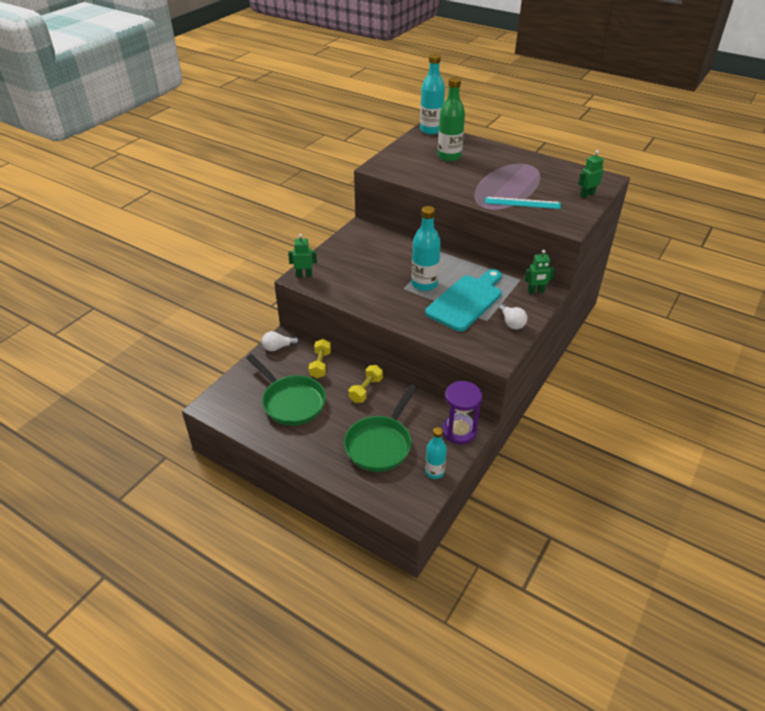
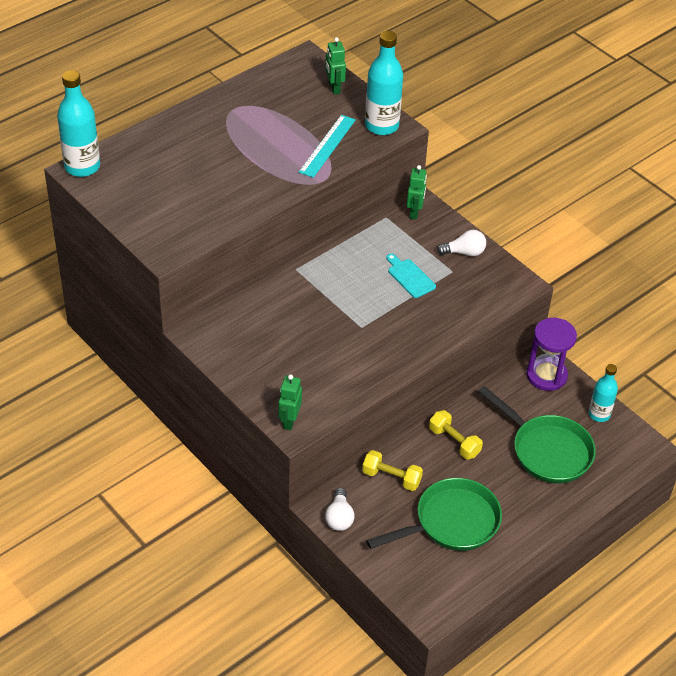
camera: 75 degrees left, 5 degrees up
(424, 284) = (360, 305): turquoise bottle -> turquoise bottle (381, 126)
(449, 156) = (174, 172): green bottle -> none
(466, 301) = (410, 277): turquoise cutting board -> turquoise cutting board, size x0.48

